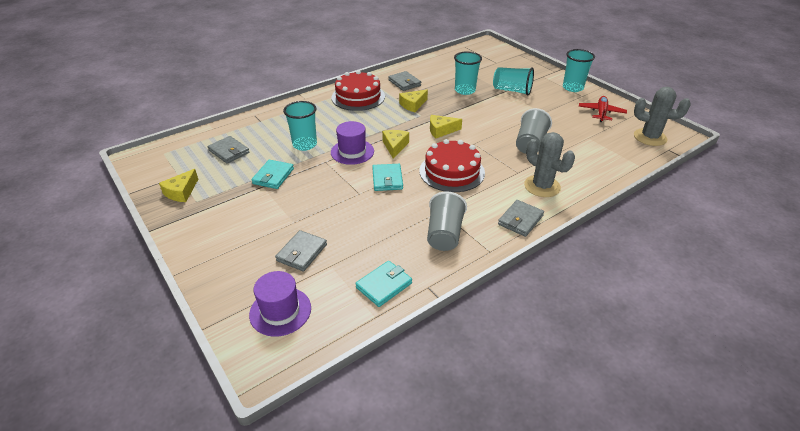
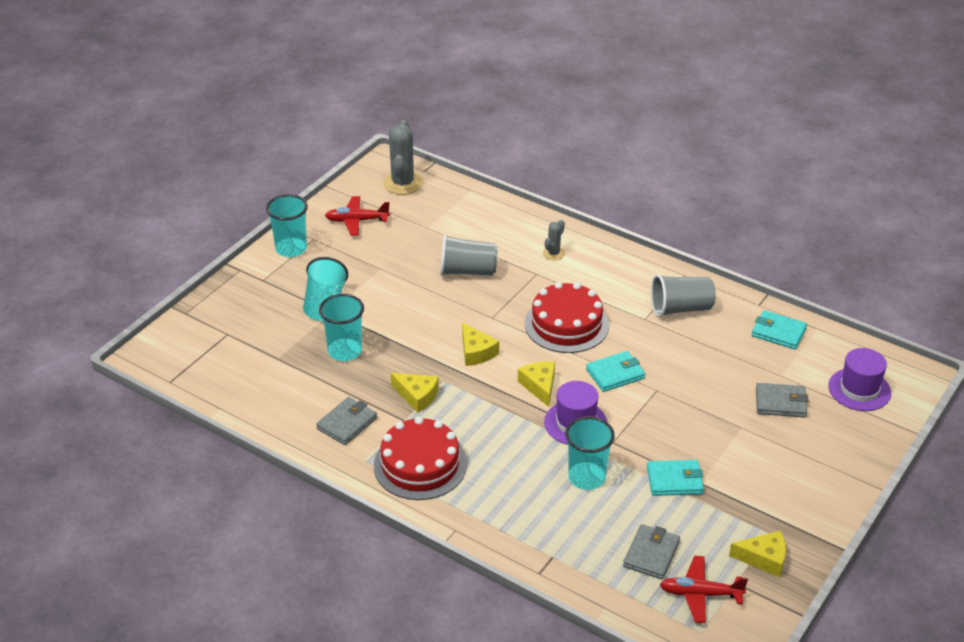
camera: 110 degrees left, 0 degrees up
(185, 160) = (700, 594): none -> red plane
(395, 146) = (539, 386): yellow cheese -> yellow cheese turned 90 degrees clockwise
(520, 220) = (623, 262): grey wallet -> none
(542, 186) = (553, 253): grey cactus -> grey cactus, size x0.53

